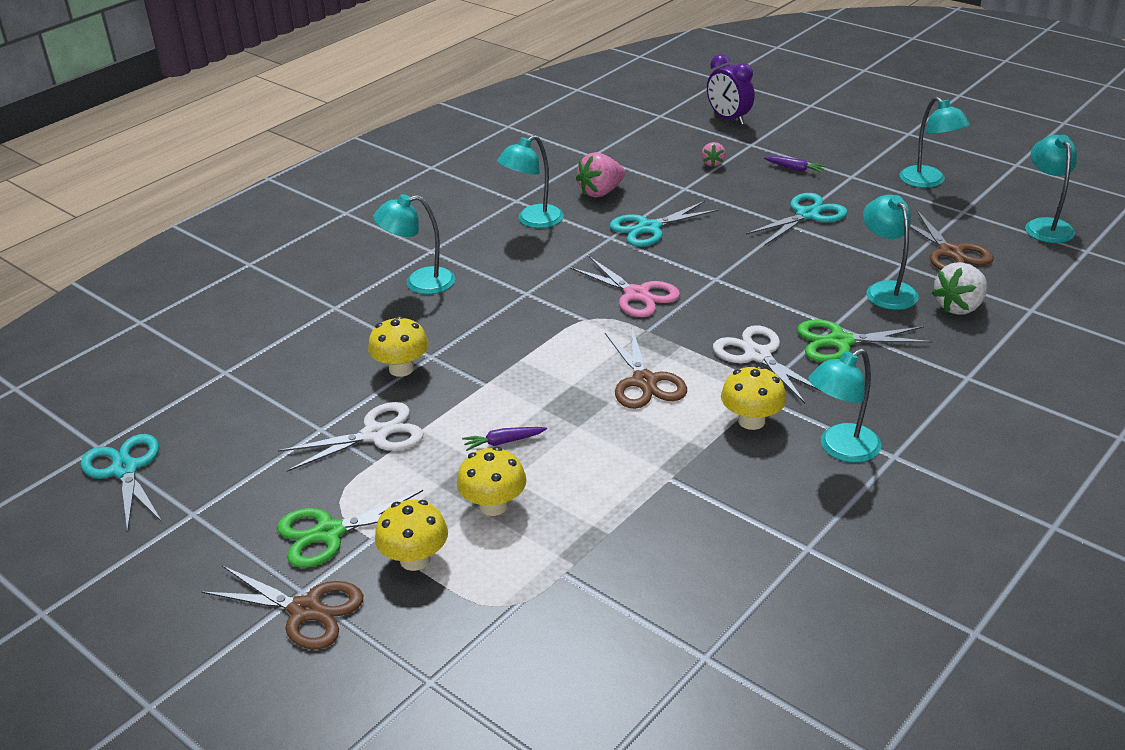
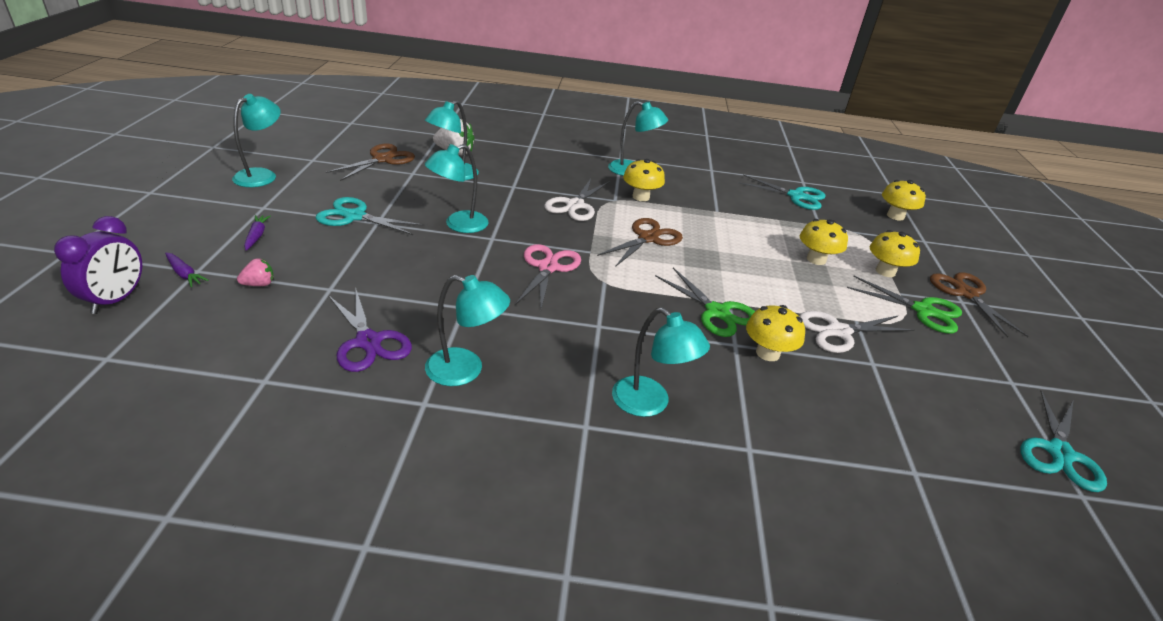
camera: 130 degrees left, 0 degrees up
(375, 434) = (838, 332): white scissors -> white scissors turned 45 degrees counterclockwise
(503, 442) = (768, 274): purple carrot -> purple carrot (184, 274)
(516, 707) = (895, 216): none -> yellow mushroom
(601, 192) = (368, 342): pink strawberry -> purple scissors
(649, 228) = (431, 289): turquoise scissors -> turquoise scissors (796, 196)
(840, 342) = (531, 182): green scissors -> green scissors (717, 312)
(1045, 226) = (321, 134): turquoise lamp -> turquoise lamp (458, 225)

